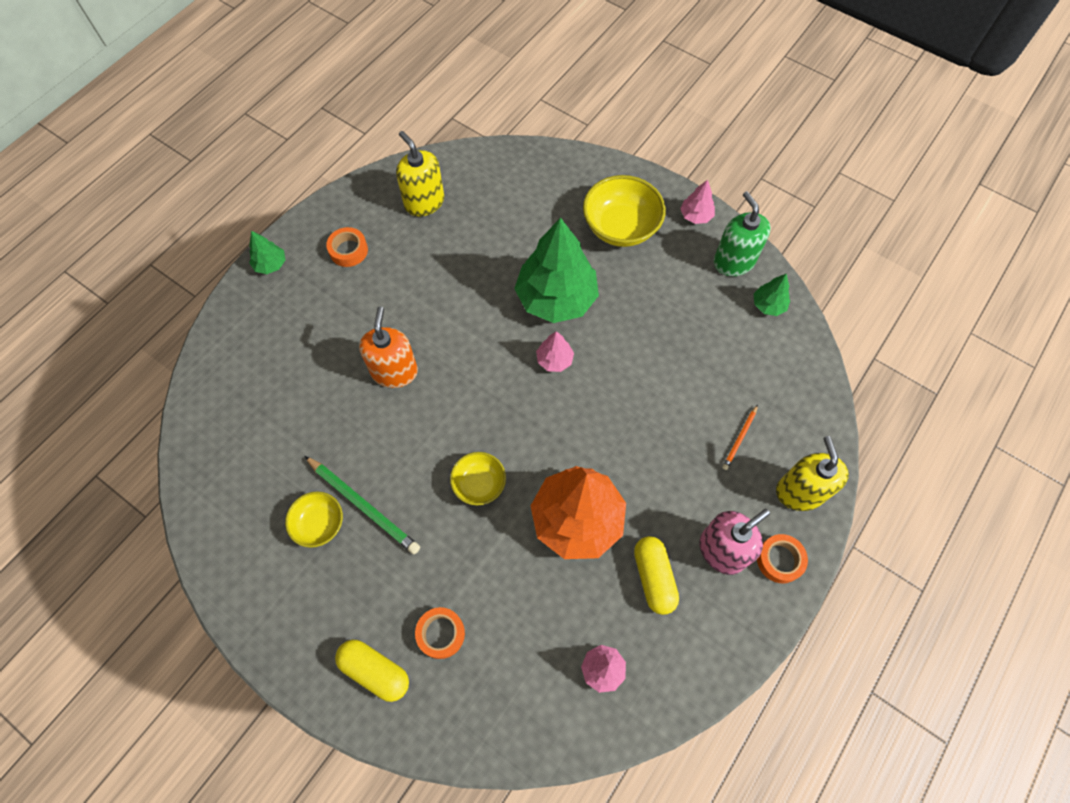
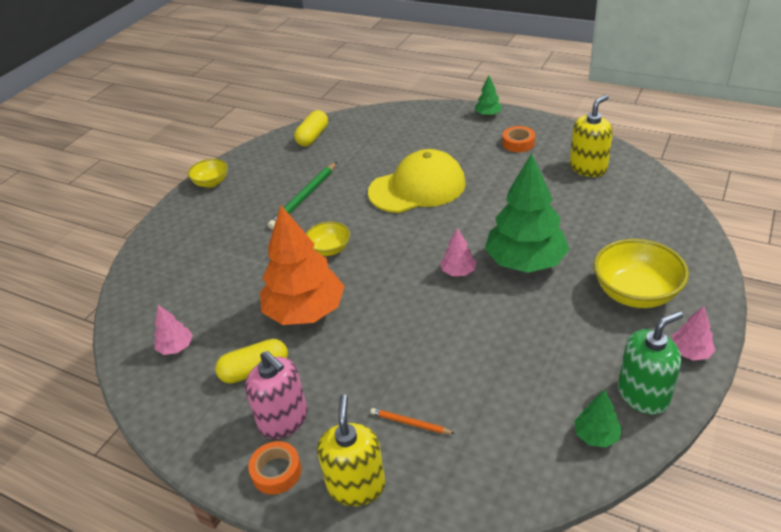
camera: 85 degrees right, 25 degrees down
(319, 524) = (288, 182): yellow bowl -> yellow bowl (211, 182)
(375, 671) = (185, 228): yellow capsule -> yellow capsule (312, 137)
(394, 371) = (417, 188): orange soap dispenser -> yellow cap
(441, 634) = (209, 253): orange tape -> none
(799, 492) = (356, 486): yellow soap dispenser -> yellow soap dispenser turned 75 degrees counterclockwise

